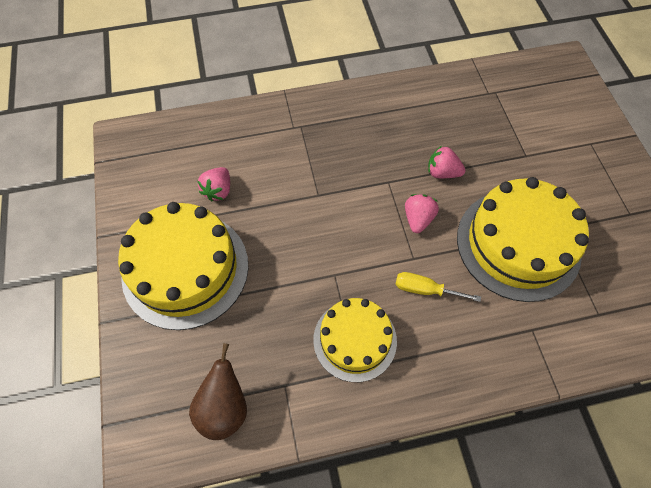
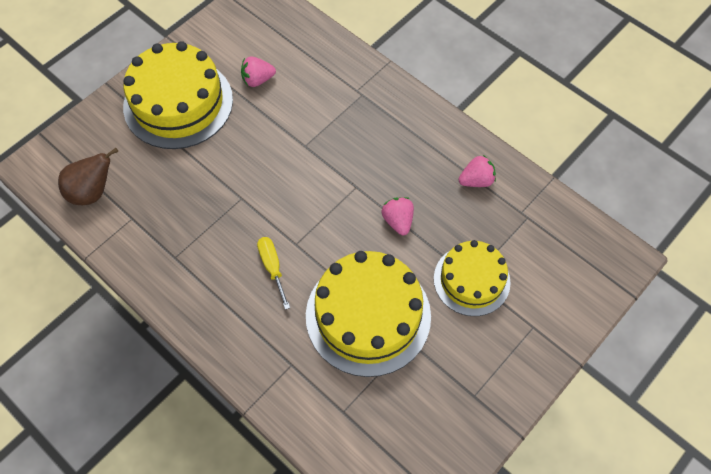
camera: 55 degrees right, 0 degrees up
(355, 340) = (196, 242): yellow cake -> yellow cake (471, 280)
(418, 219) = (335, 227): pink strawberry -> pink strawberry (476, 180)

